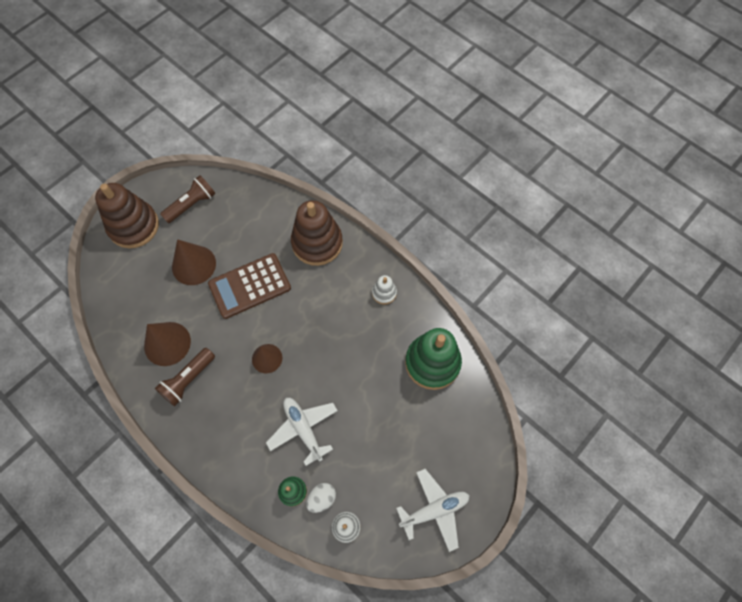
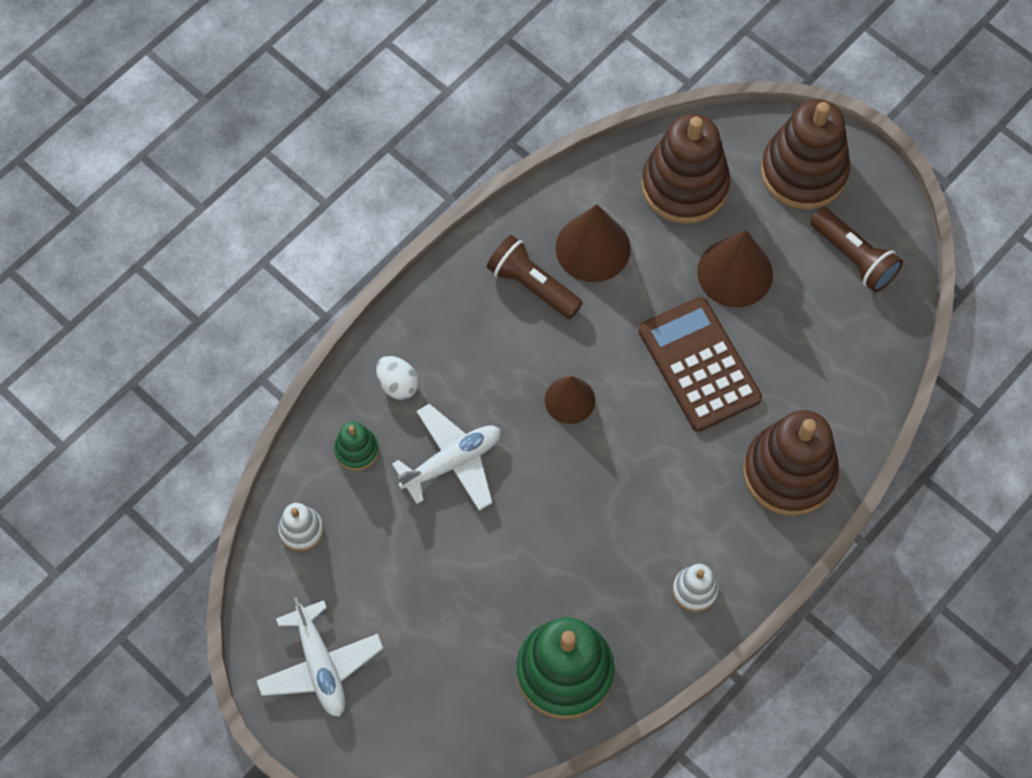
camera: 90 degrees right, 0 degrees up
(132, 290) = (684, 185): none -> brown stacking toy
(322, 498) = (344, 493): white egg -> white egg (398, 384)

